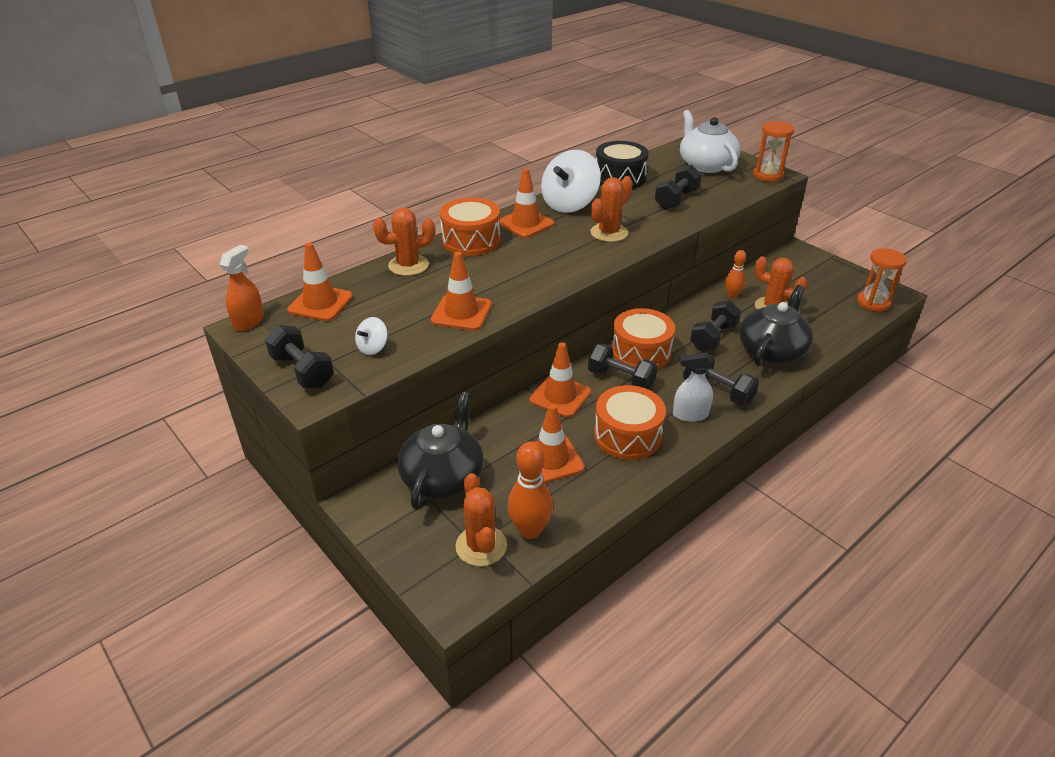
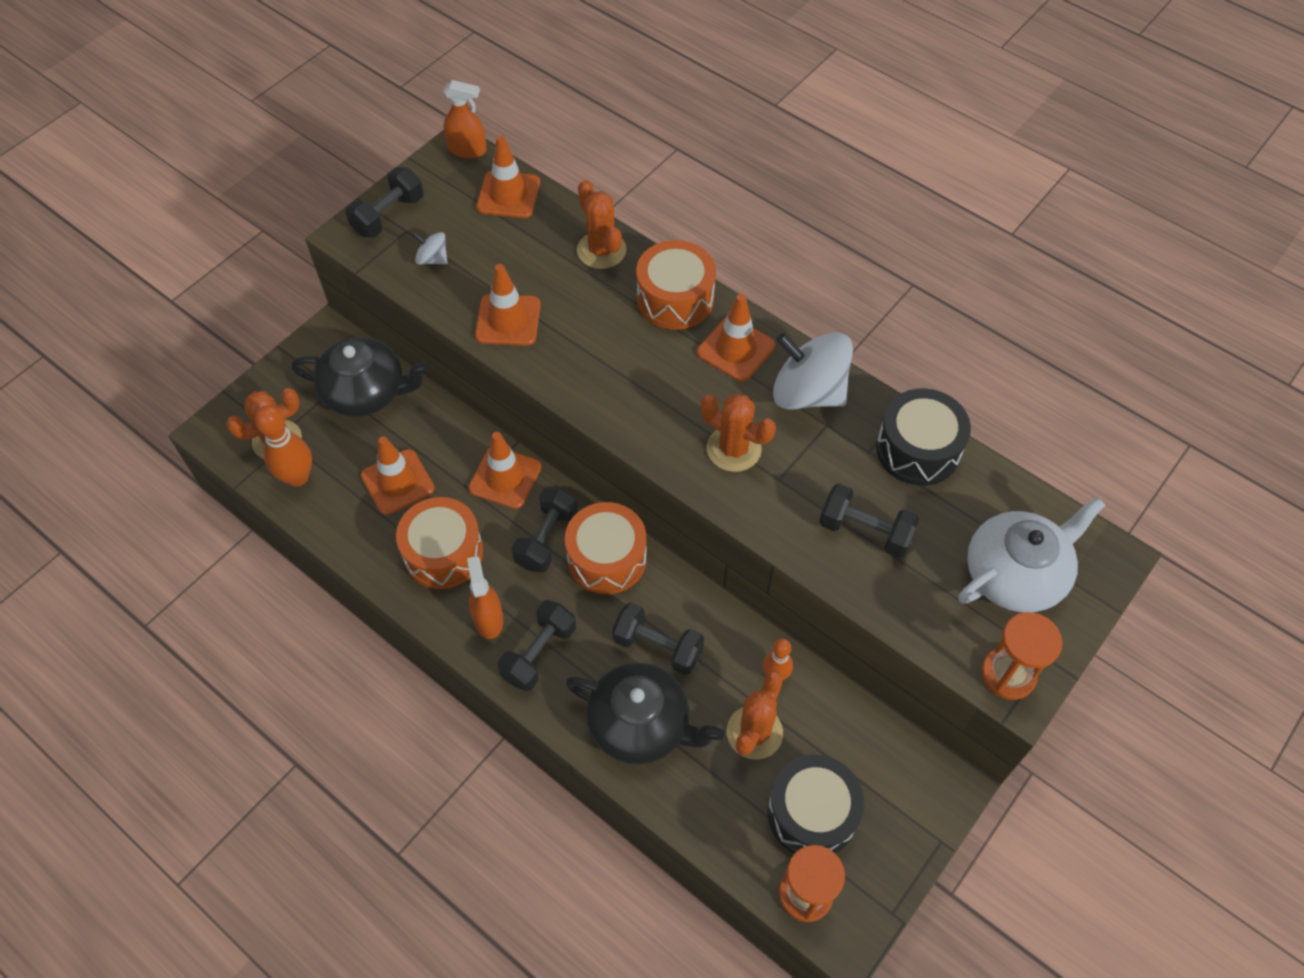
camera: 80 degrees right, 20 degrees up
(690, 414) = (488, 619): white spray bottle -> orange spray bottle
(822, 294) = (812, 813): none -> black drum

